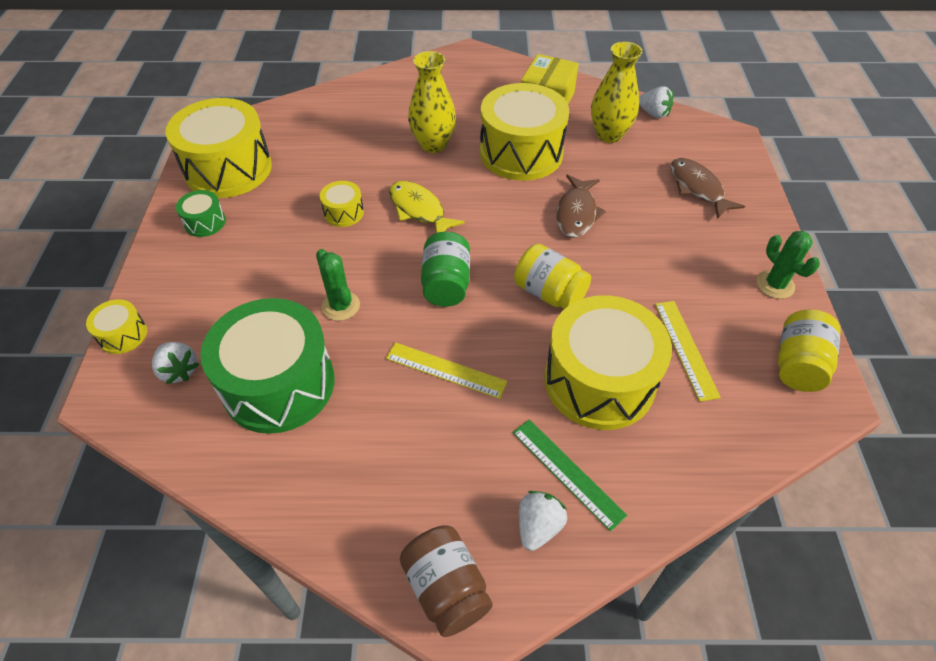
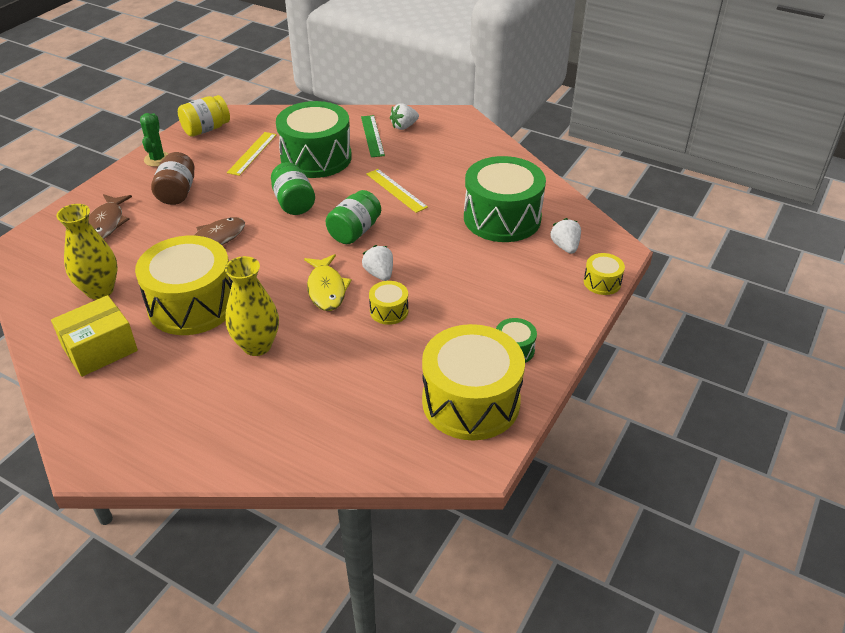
camera: 150 degrees left, 10 degrees down
(340, 306) = (437, 245): green cactus -> none
(446, 588) = (461, 125): brown jar -> brown jar (177, 193)
(549, 293) = (294, 203): yellow jar -> green jar
(599, 381) = (316, 158): yellow drum -> green drum
(653, 114) = (34, 294): white strawberry -> white strawberry (379, 274)

